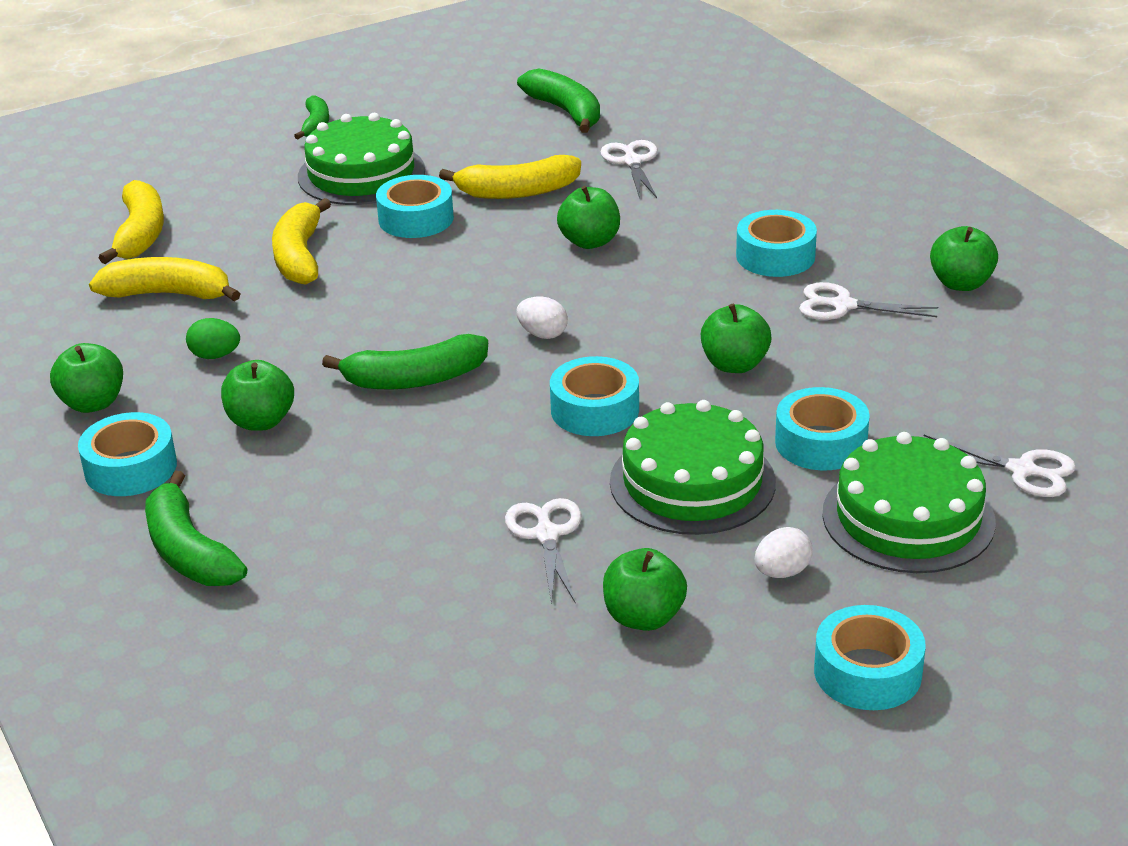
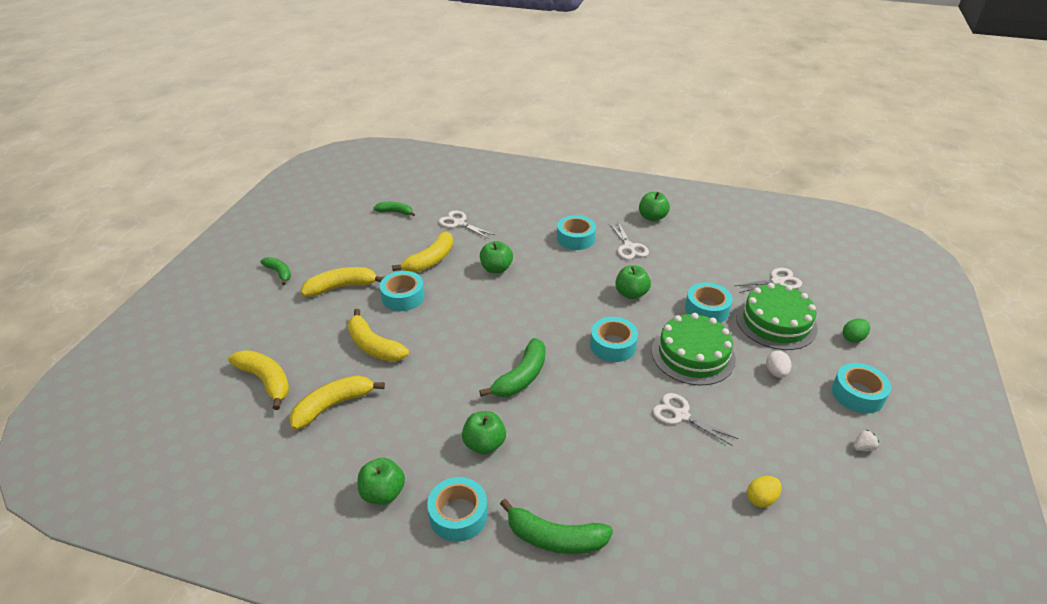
camera: 45 degrees left, 5 degrees up
(215, 355) = (409, 424): green egg -> green egg (853, 338)
(361, 173) = (341, 287): green cake -> yellow banana
(488, 678) = (761, 499): none -> yellow egg
(542, 334) = (541, 322): white egg -> none
(566, 111) = (395, 212): green banana -> green banana, size x0.62
(643, 617) = (766, 426): green apple -> none
(745, 728) = (863, 447): none -> white strawberry
(843, 306) = (629, 247): white scissors -> white scissors turned 75 degrees counterclockwise

